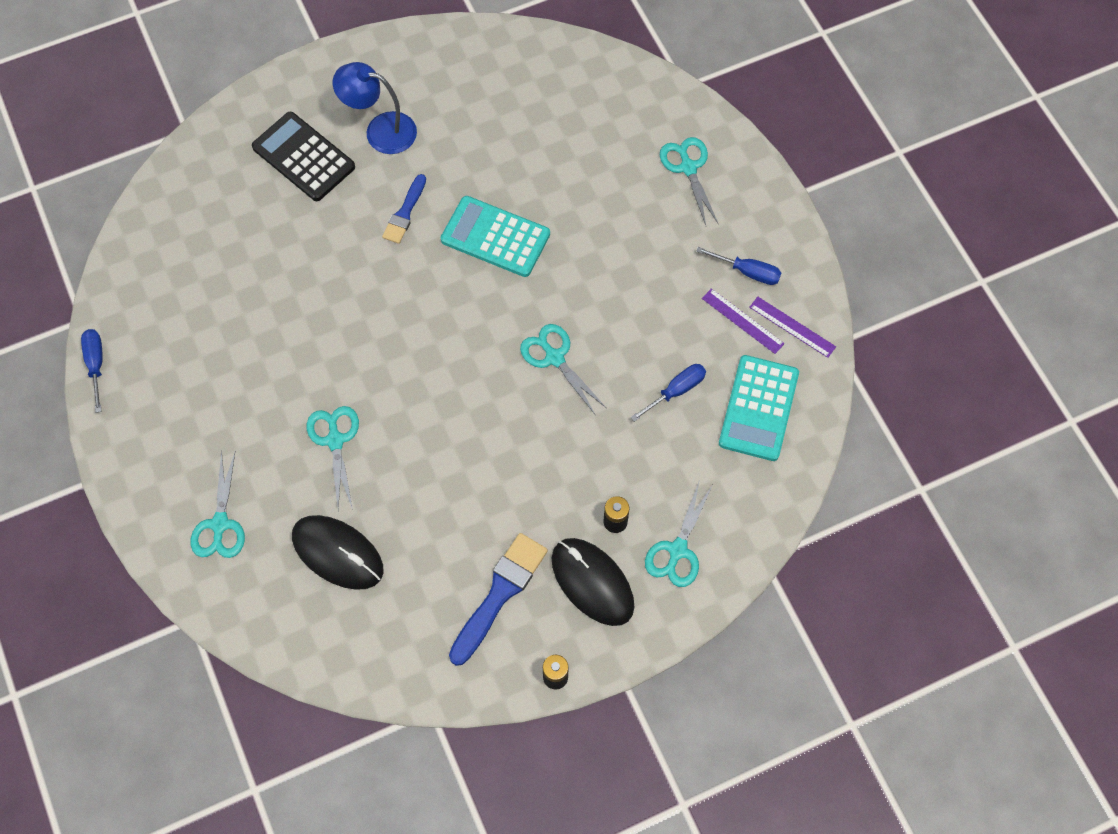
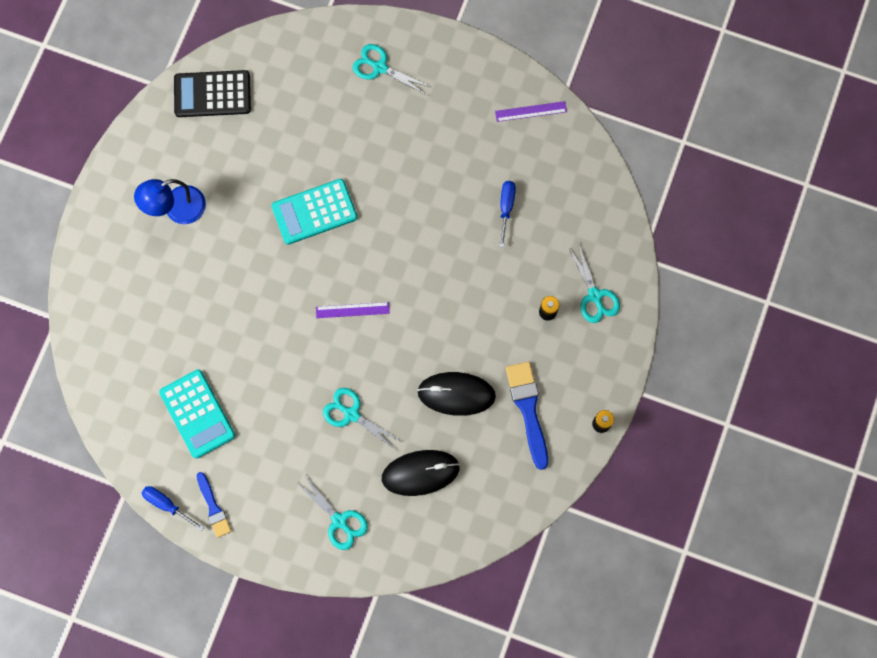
camera: 45 degrees left, 10 degrees up
(303, 157) = (149, 268): black calculator -> black calculator (212, 94)
(405, 213) = (246, 246): blue brush -> blue brush (213, 507)
(554, 357) = (421, 251): turquoise scissors -> none
(592, 582) = (569, 356): black mouse -> black mouse (456, 394)
(742, 321) = (501, 133): purple ruler -> purple ruler (352, 310)
(747, 272) = (475, 101): blue screwdriver -> none
(758, 408) = (559, 176): turquoise calculator -> turquoise calculator (197, 414)

